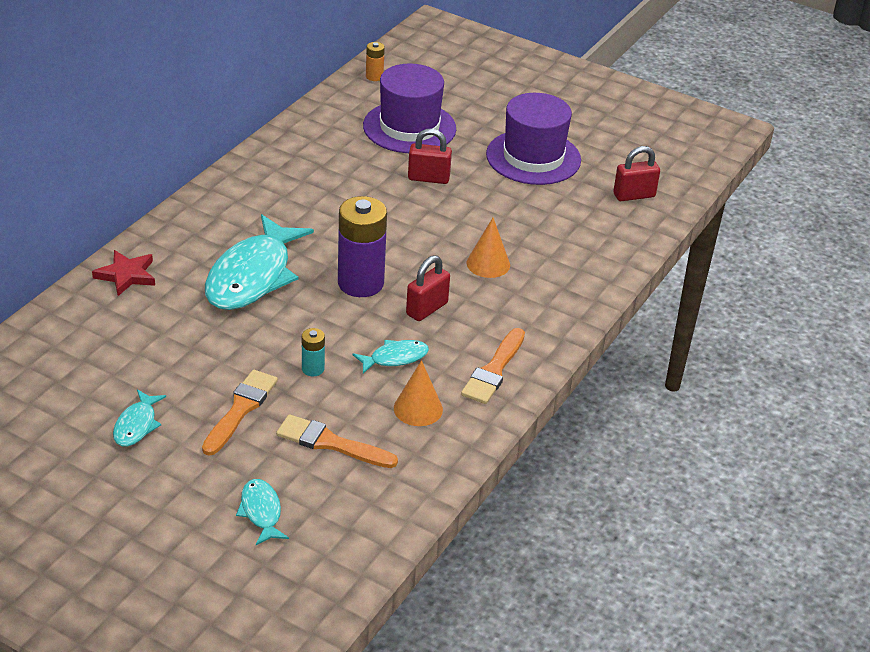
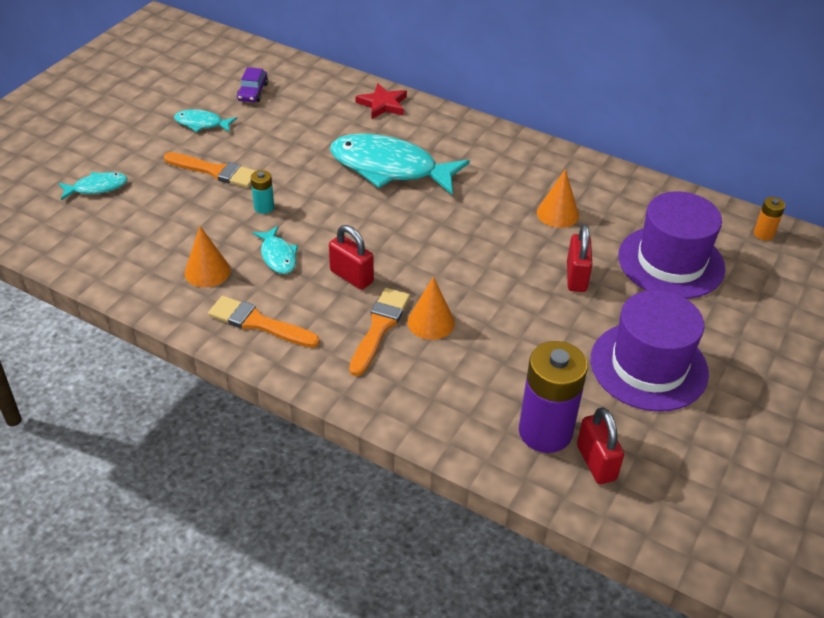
camera: 90 degrees right, 5 degrees up
(72, 381) = (252, 92): none -> purple car
(331, 443) = (169, 220): orange brush -> orange brush (379, 328)
(339, 177) = (557, 214): none -> orange cone
(360, 283) = (387, 232): purple battery -> purple battery (545, 432)

